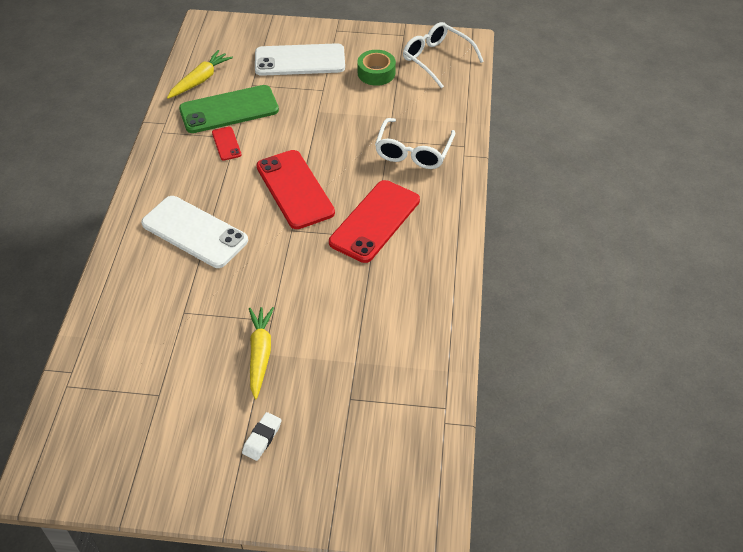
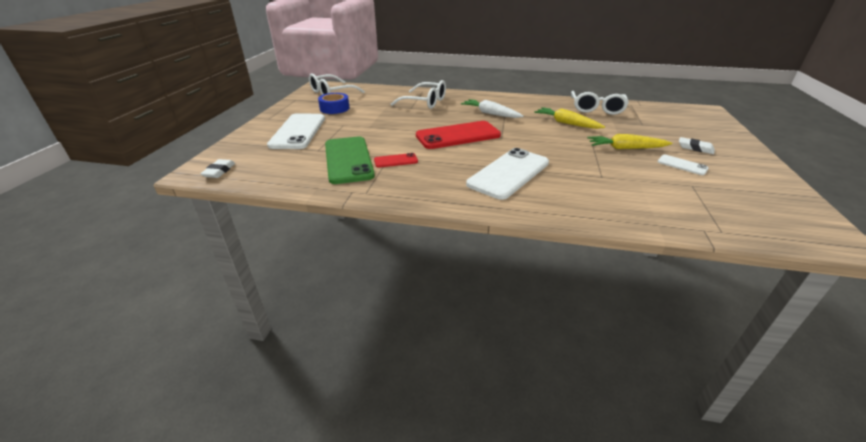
camera: 85 degrees left, 15 degrees down
(200, 80) = (293, 174): yellow carrot -> yellow carrot (566, 123)
(207, 36) = (219, 171): none -> white eraser
(210, 403) = (682, 165): none -> white phone
(375, 221) = (490, 114): red phone -> white carrot
(376, 73) = (334, 108): green tape -> blue tape
(415, 352) = (596, 108): none -> white glasses

